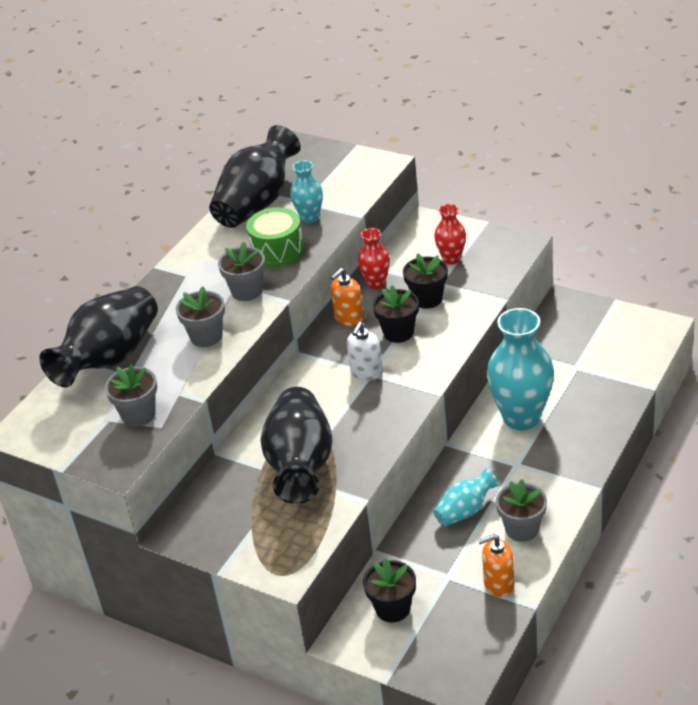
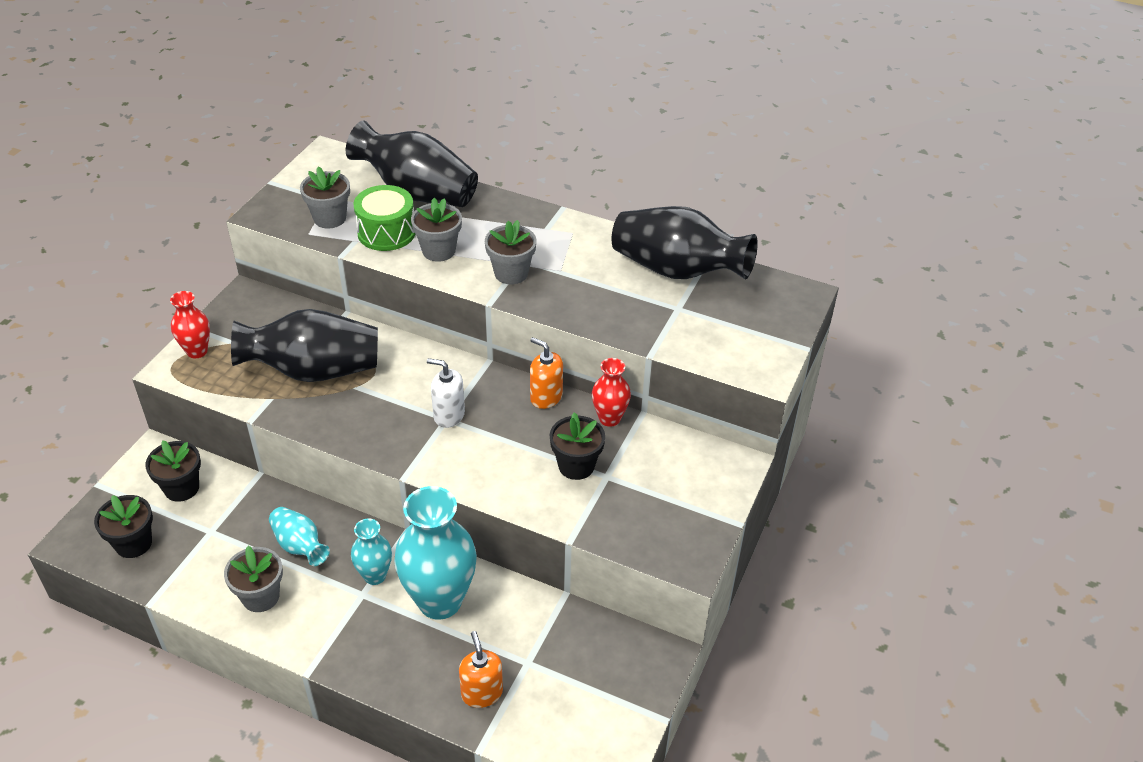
camera: 80 degrees right, 5 degrees up
(277, 251) = (582, 291): green drum -> green drum (386, 232)
(310, 218) = (646, 313): turquoise vase -> turquoise vase (375, 575)
(398, 332) = (515, 440): black flower pot -> black flower pot (133, 543)
(451, 259) = (657, 488): red vase -> red vase (197, 351)
(498, 584) = (188, 574): orange soap dispenser -> orange soap dispenser (482, 693)

